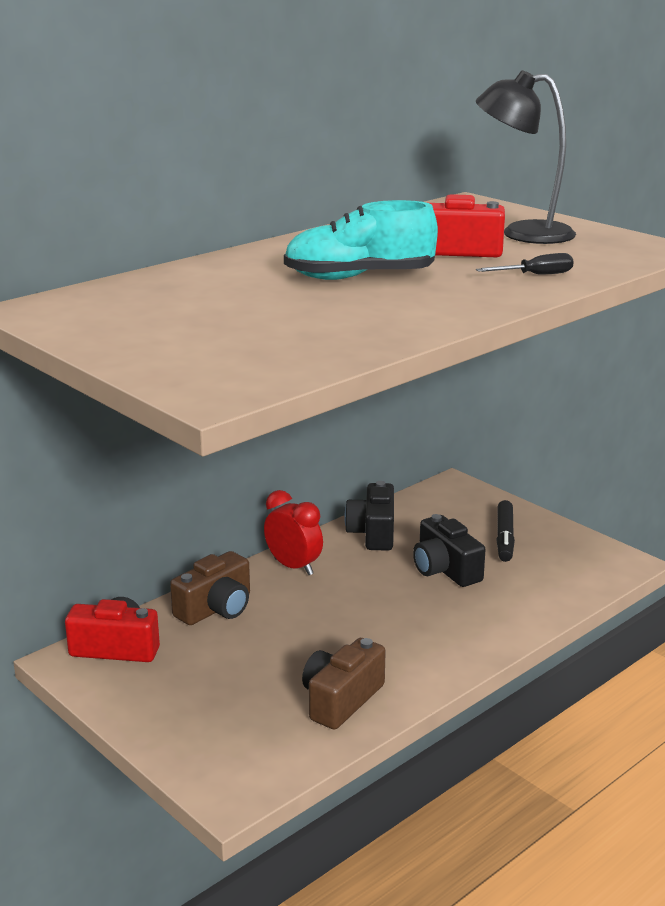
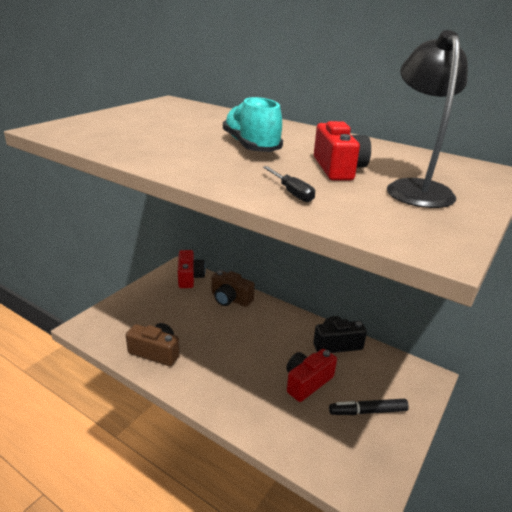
camera: 75 degrees right, 5 degrees up
(293, 567) = (281, 318): red clock -> none
(445, 569) = (307, 382): black camera -> red camera

